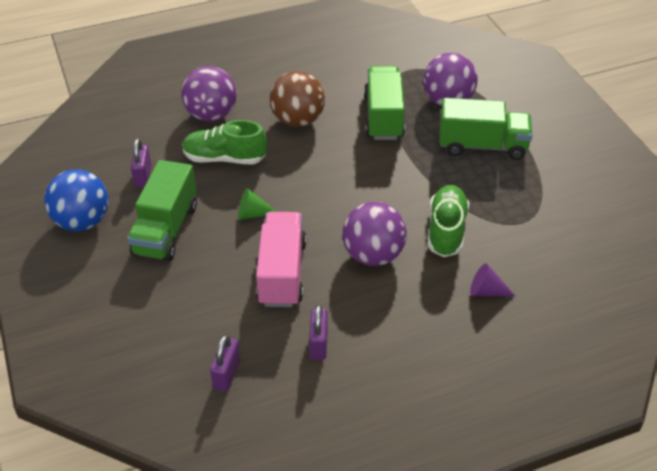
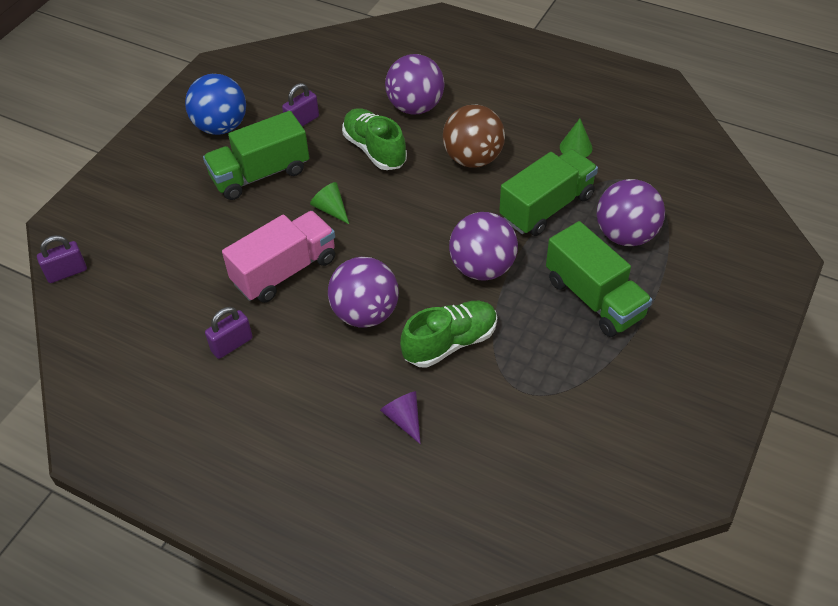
camera: 50 degrees right, 5 degrees up
(227, 374) = (150, 311): purple padlock -> purple padlock (67, 272)
(349, 73) = (576, 147): none -> green cone
(400, 176) = (482, 268): none -> purple ball

